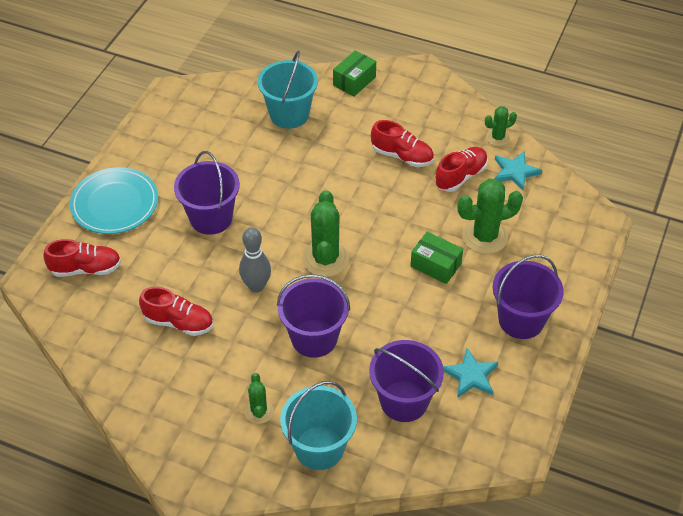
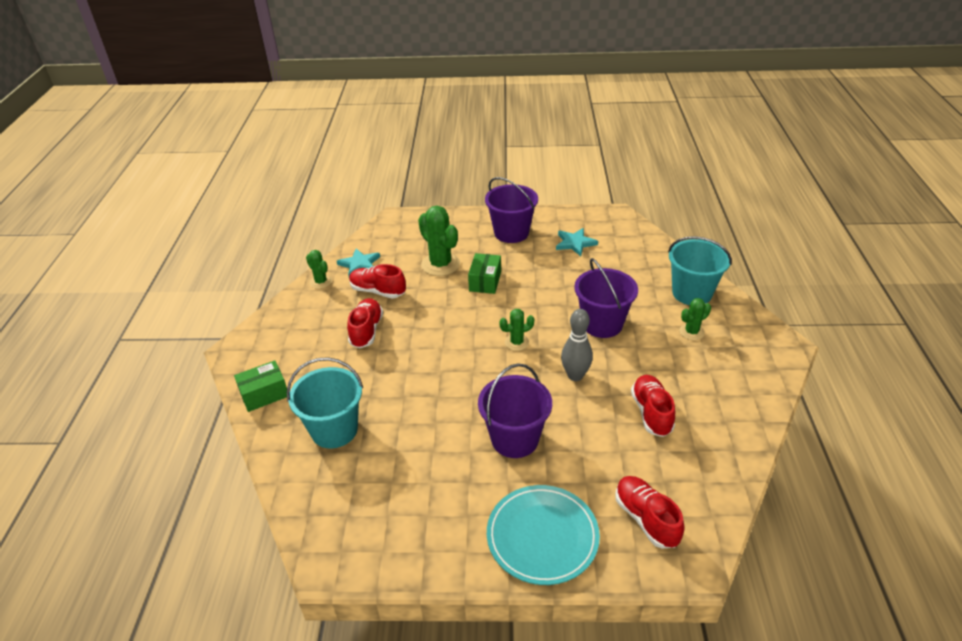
camera: 110 degrees left, 10 degrees down
(325, 259) = (517, 342): green cactus -> green cactus, size x0.56
(354, 81) = (264, 394): green box -> green box turned 45 degrees counterclockwise
(404, 401) = (620, 266): purple bucket -> none

